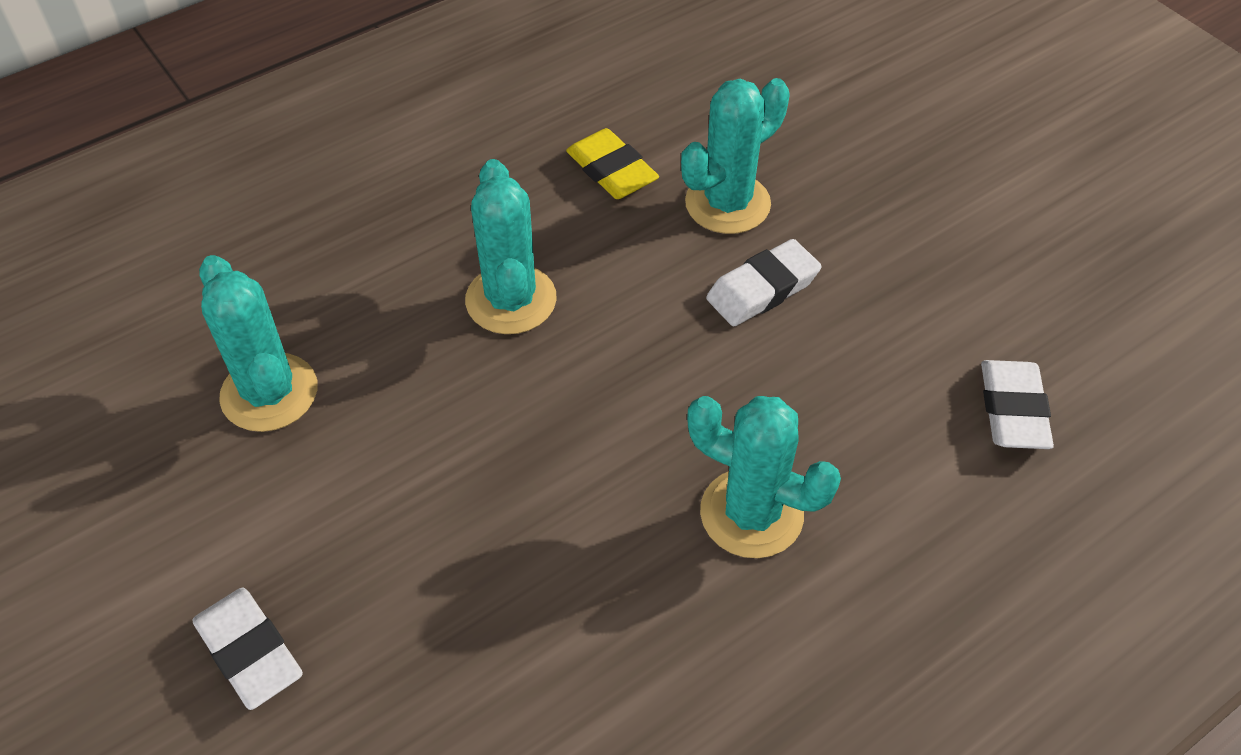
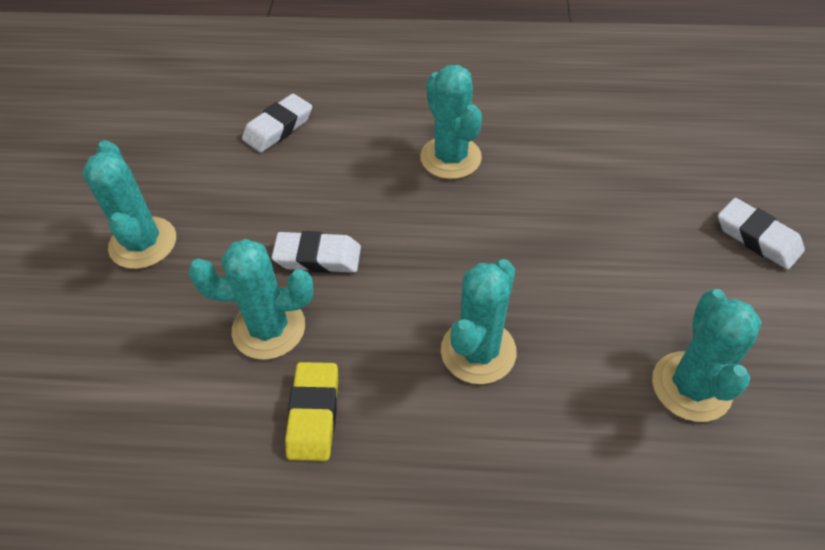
camera: 140 degrees left, 0 degrees up
(249, 652) = (757, 238): white eraser -> white eraser turned 45 degrees counterclockwise
(946, 197) = (143, 243): none -> turquoise cactus

